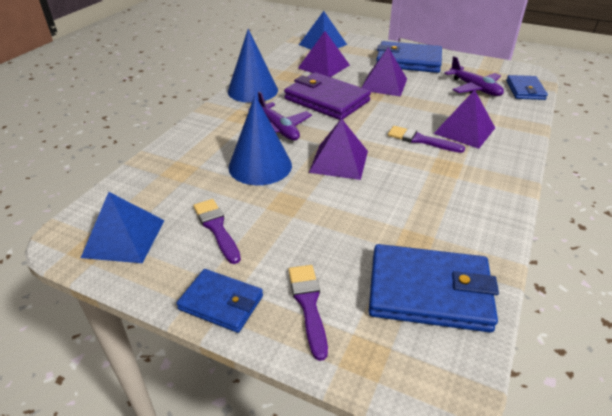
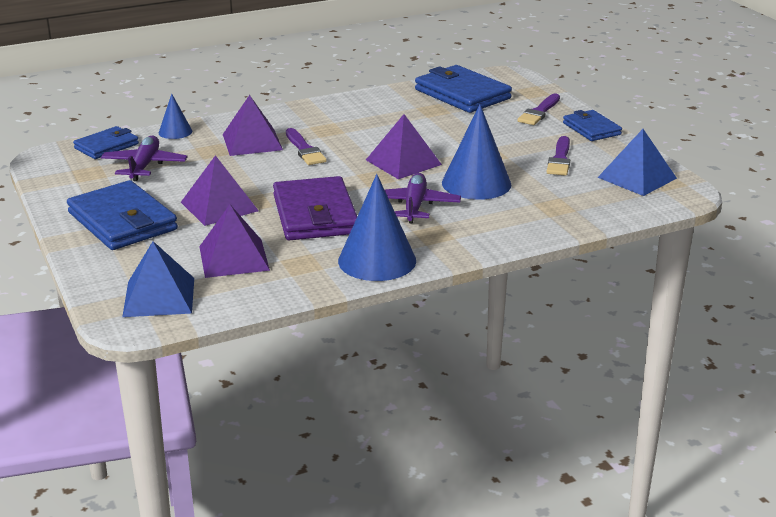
camera: 140 degrees left, 10 degrees down
(523, 116) = (175, 132): none -> blue cone

